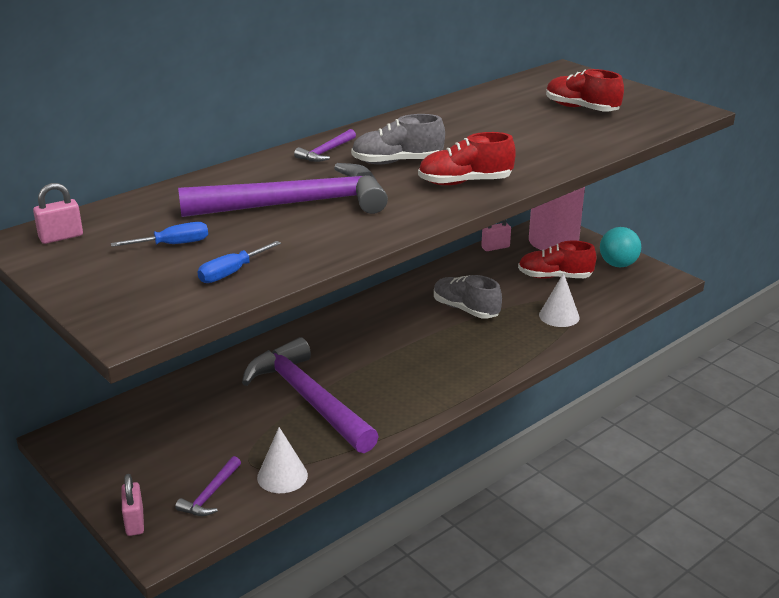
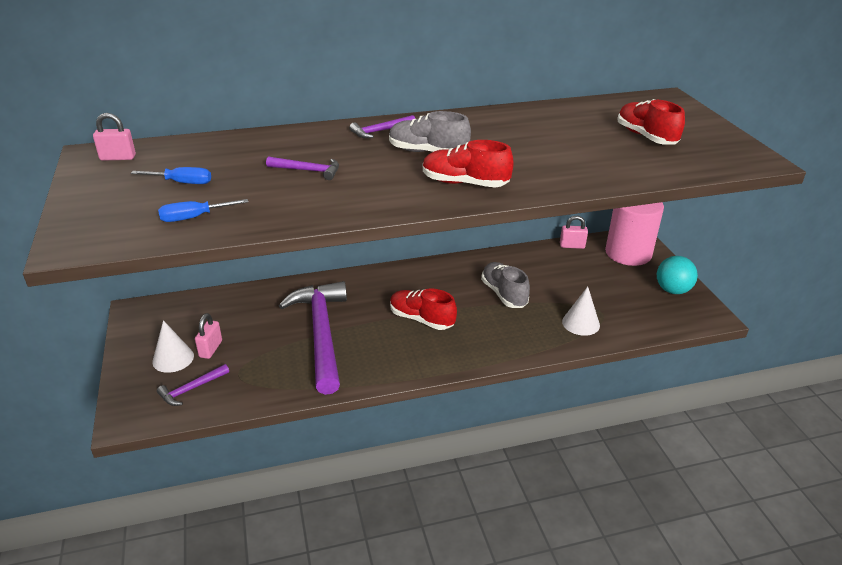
camera: 25 degrees right, 5 degrees up
(134, 522) = (126, 392): pink padlock -> pink padlock (210, 349)
(282, 476) = (251, 392): white cone -> white cone (173, 358)
(296, 204) = (308, 171): purple hammer -> purple hammer, size x0.42
(554, 277) = (604, 286): red shoe -> red shoe (421, 319)

